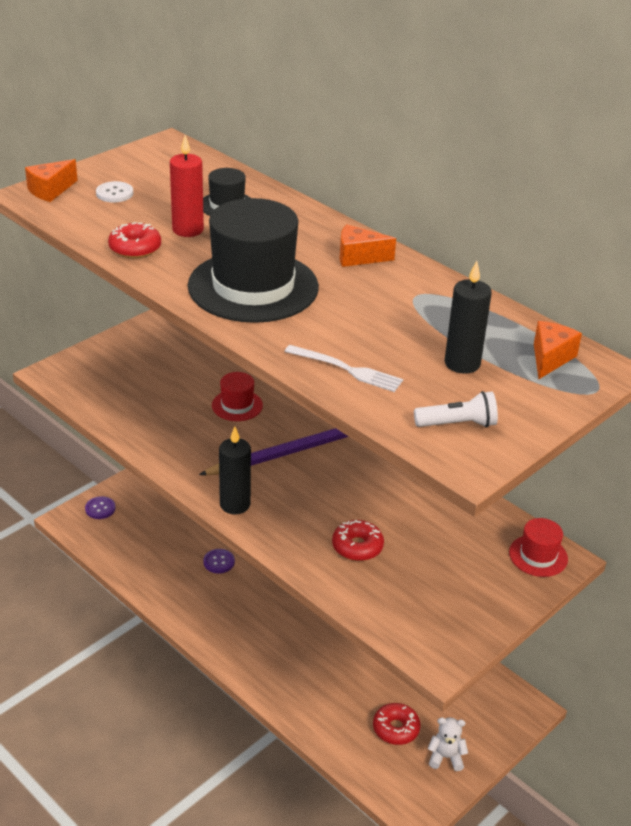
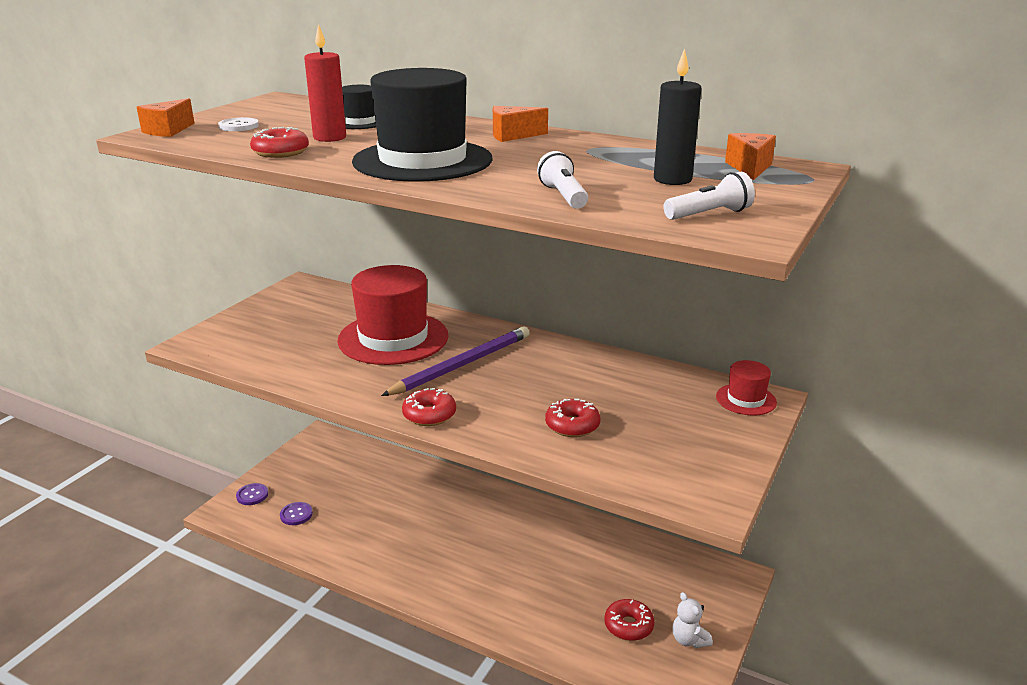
camera: 15 degrees left, 10 degrees down
(219, 562) = (390, 516): purple button -> purple button (296, 514)
(235, 504) = (429, 415): black candle -> red donut
(237, 405) = (393, 338): red hat -> red hat, size x2.11
(347, 369) = (563, 196): white fork -> white flashlight
(446, 757) = (689, 640): white teddy bear -> white teddy bear turned 105 degrees counterclockwise

